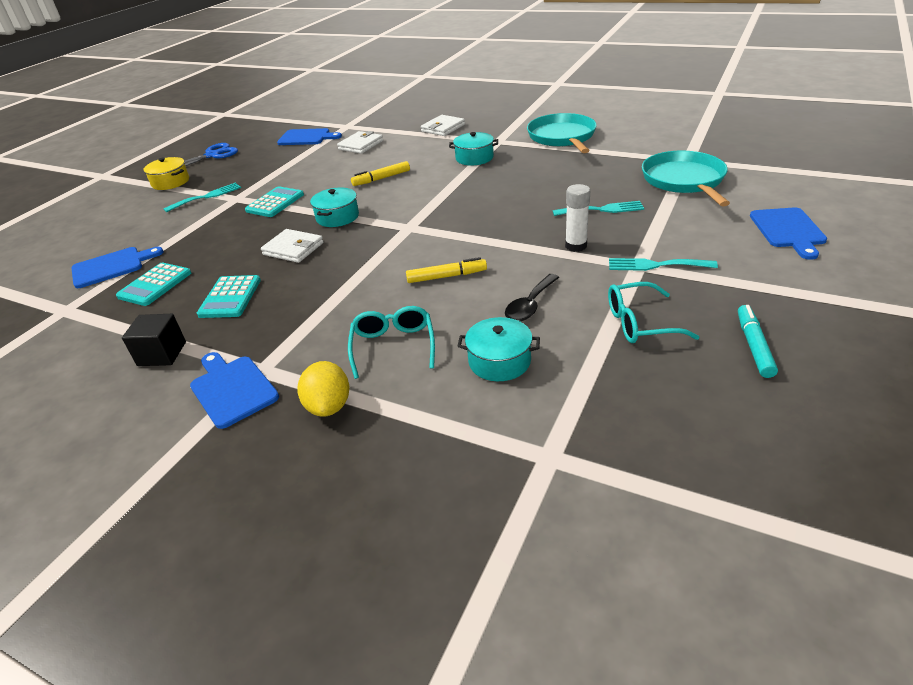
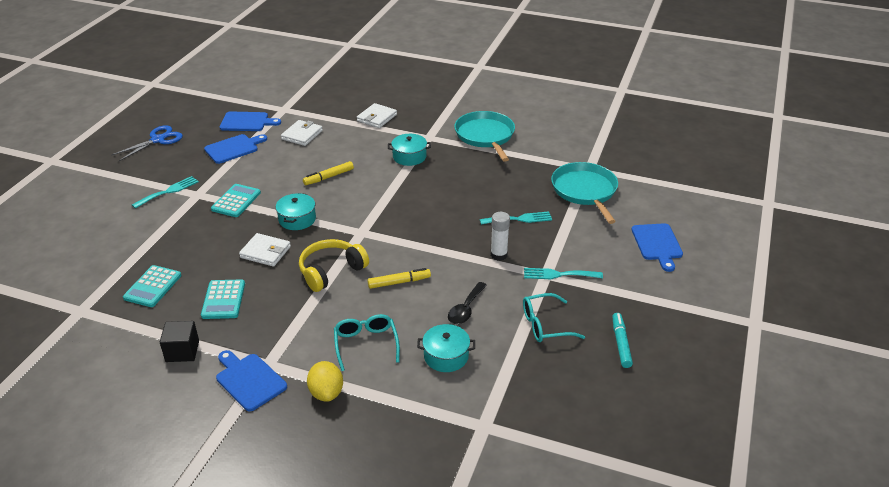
camera: 10 degrees left, 0 degrees up
(112, 266) = (105, 267): blue cutting board -> blue cutting board (234, 148)
(170, 182) = (126, 172): yellow pot -> none
(365, 266) = (331, 271): none -> yellow headphones

